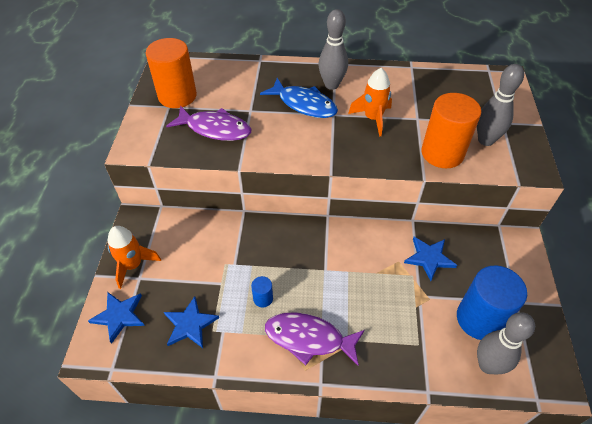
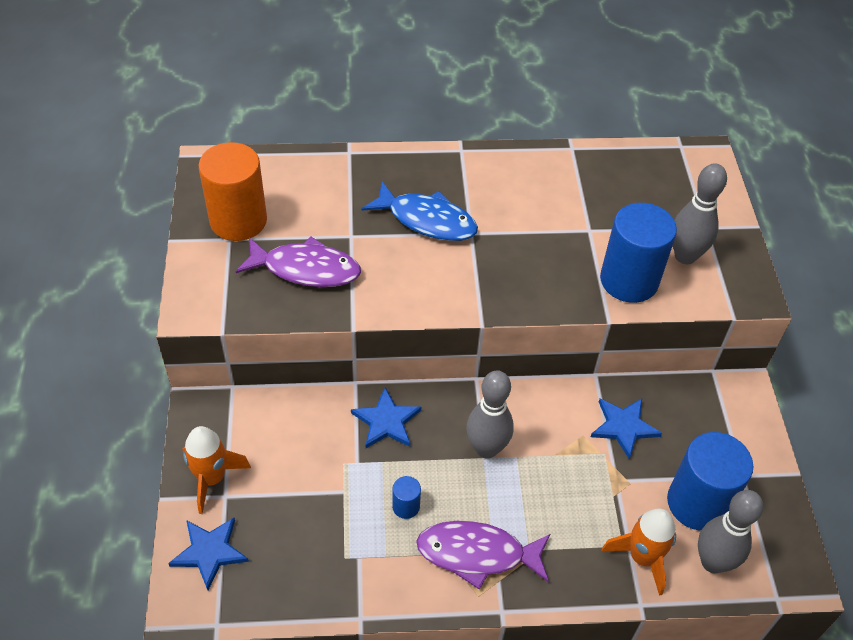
camera: 10 degrees left, 0 degrees up
(190, 324) = (311, 553): blue star -> blue star (386, 421)
(331, 85) = (461, 186): grey bowling pin -> grey bowling pin (486, 448)
(373, 118) = (528, 235): orange rocket -> orange rocket (642, 557)
(442, 153) = (629, 280): orange cylinder -> blue cylinder

